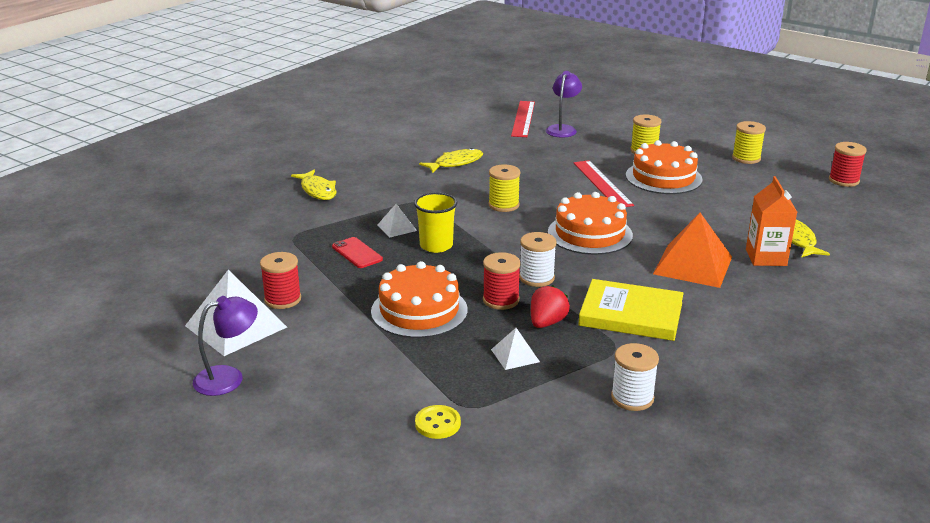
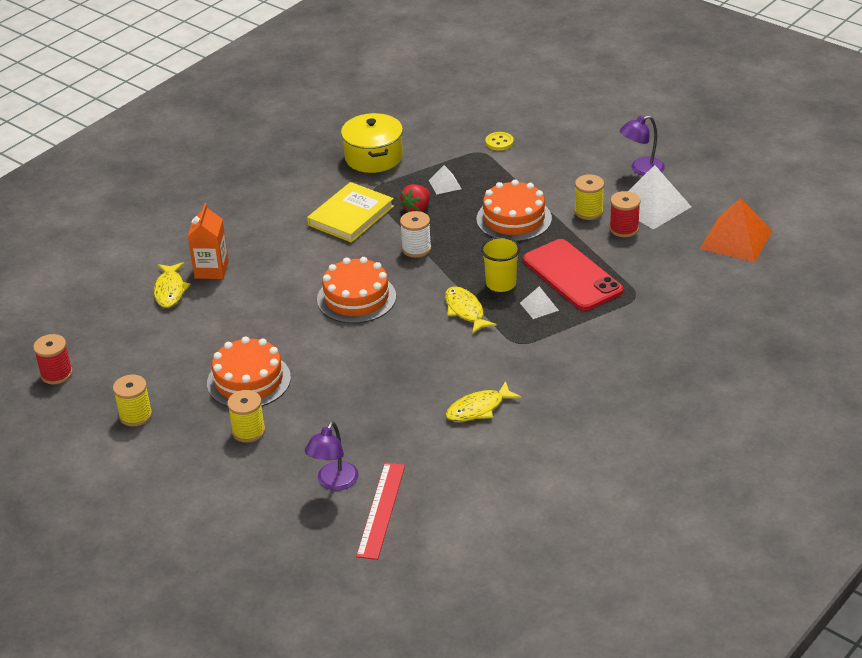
camera: 175 degrees left, 10 degrees up
(317, 190) = (629, 361): yellow fish -> yellow fish (465, 311)
(357, 253) = (572, 275): red phone -> red phone, size x2.08
(501, 300) = (449, 228): red spool -> none
(503, 205) = (432, 337): yellow spool -> yellow spool (588, 211)
(602, 183) = (320, 370): red ruler -> none
(631, 314) = (351, 216): yellow book -> yellow book turned 75 degrees counterclockwise
(632, 398) = (373, 157): white spool -> yellow pot
(693, 265) = (279, 261): orange pyramid -> orange pyramid (736, 239)

